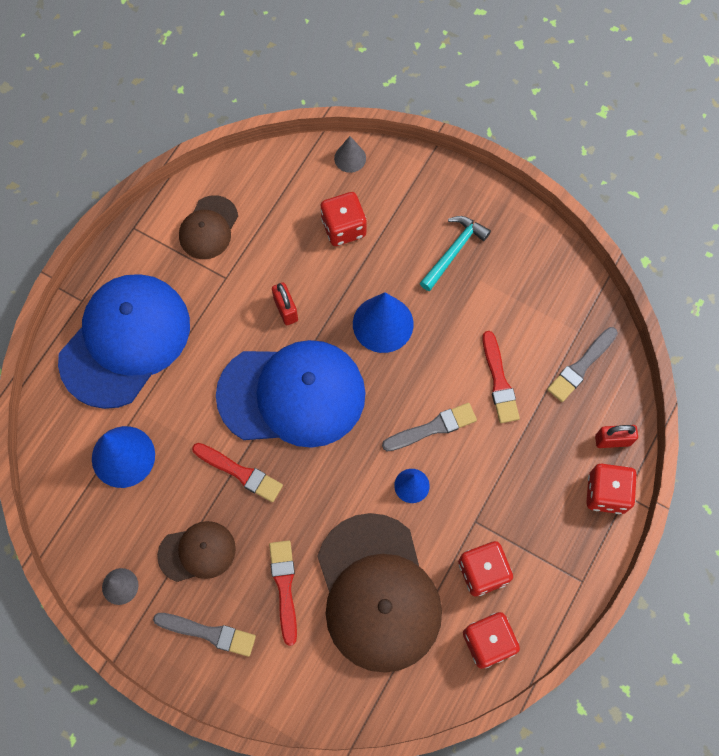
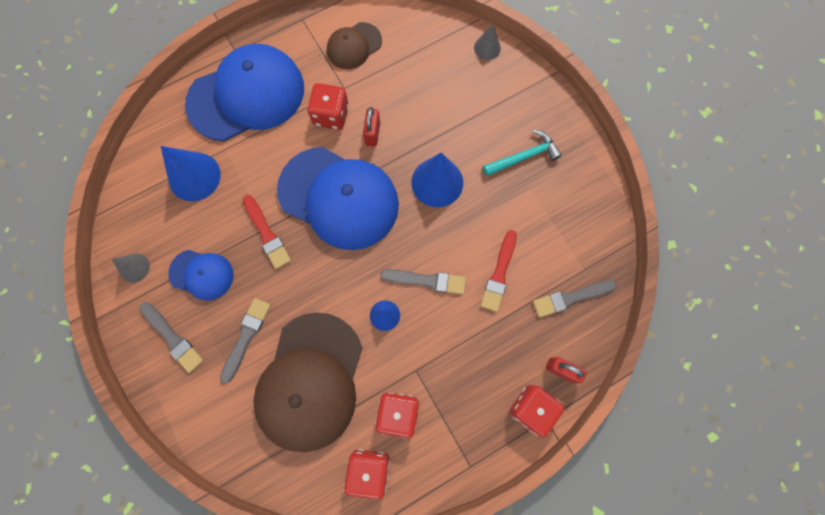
camera: 30 degrees right, 5 degrees up
(197, 552) = (202, 274): brown cap -> blue cap
(284, 587) = (246, 337): red brush -> grey brush
(343, 228) = (451, 96): red dice -> red dice (331, 115)

